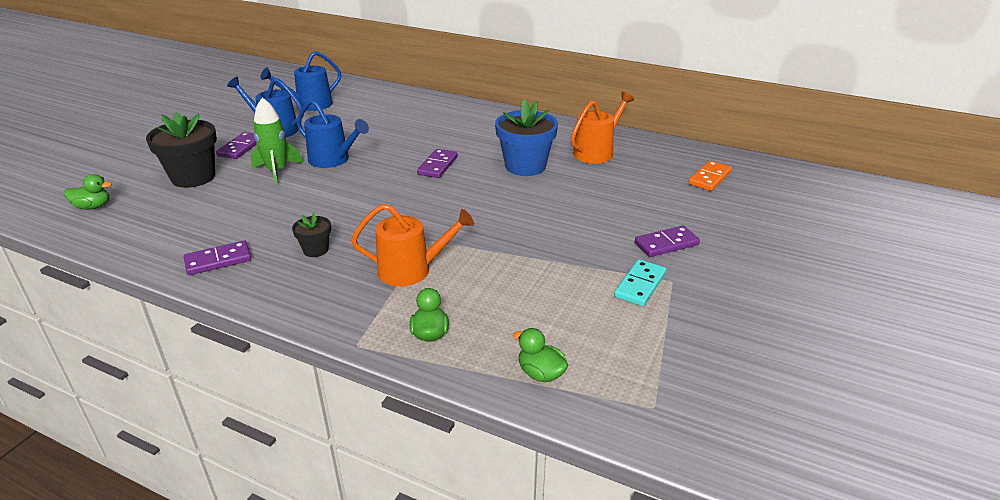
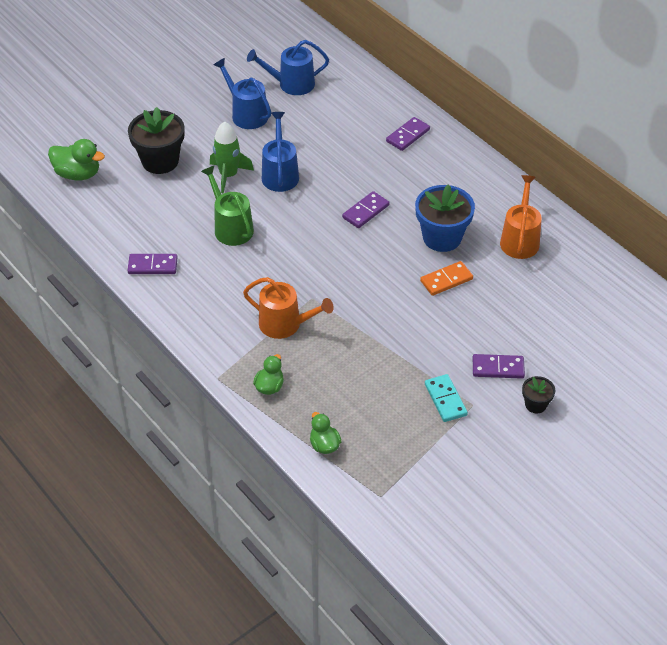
camera: 25 degrees right, 15 degrees up
(93, 207) = (78, 174): green duck -> green duck, size x1.57
(240, 148) = (209, 132): purple domino -> purple domino (408, 135)
(300, 208) = (231, 227): none -> green watering can
(316, 250) = (225, 279): black flower pot -> black flower pot (535, 404)
(333, 160) = (280, 174): blue watering can -> blue watering can turned 150 degrees counterclockwise
(596, 152) = (520, 240): orange watering can -> orange watering can turned 60 degrees counterclockwise
(640, 285) = (445, 399): turquoise domino -> turquoise domino turned 75 degrees counterclockwise
(709, 178) = (599, 308): orange domino -> orange domino (446, 280)

